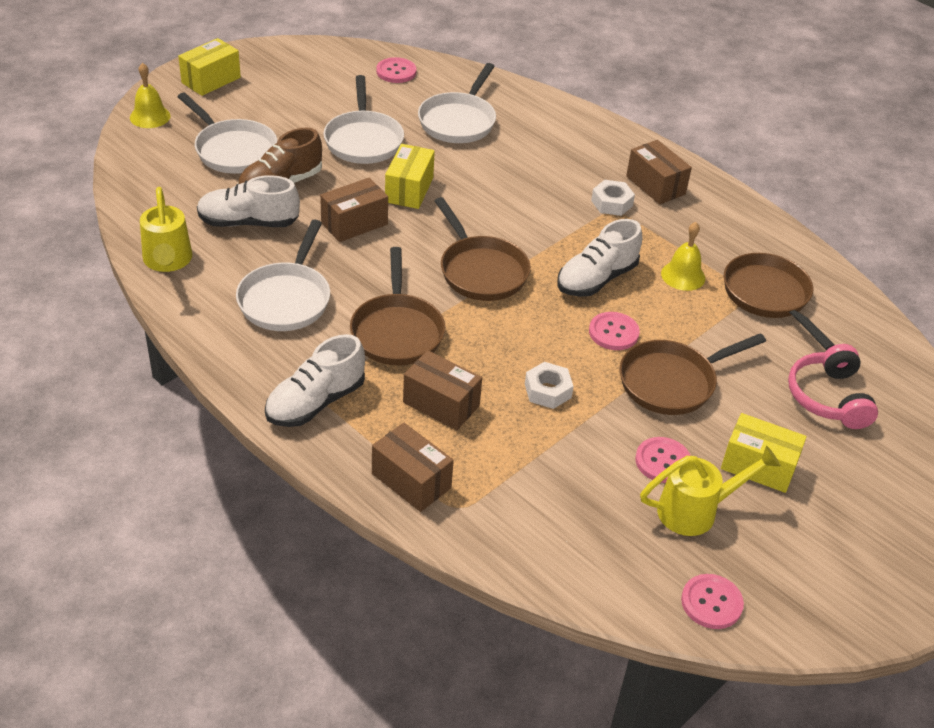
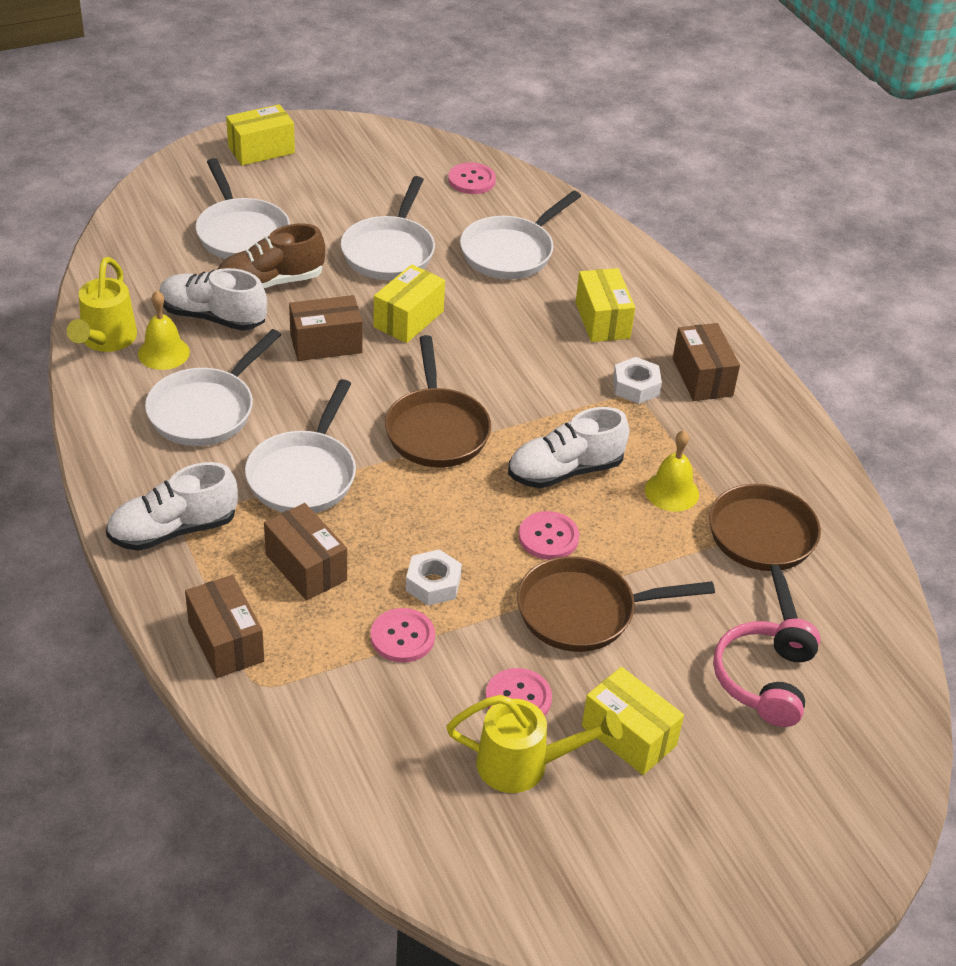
camera: 20 degrees right, 0 degrees up
(150, 116) = (174, 178): yellow bell -> yellow bell (163, 353)
(397, 331) = (304, 475): brown pan -> white pan
(558, 159) = (602, 320): none -> yellow box
(711, 603) = (479, 872): pink button -> pink button (402, 637)

